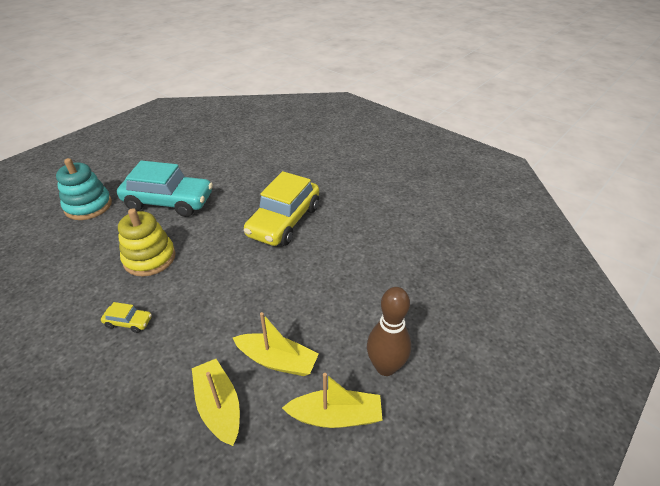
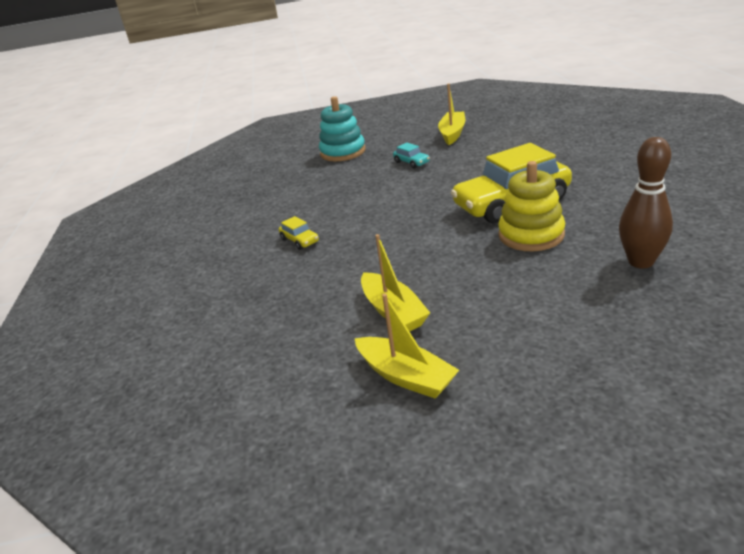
camera: 45 degrees right, 10 degrees down
(149, 258) = (356, 201): yellow stacking toy -> yellow stacking toy (531, 235)
(169, 202) = (411, 162): turquoise car -> turquoise car, size x0.41
(219, 406) = (312, 324): yellow boat -> yellow boat (452, 133)
(385, 367) = (500, 360): brown bowling pin -> brown bowling pin (641, 262)

